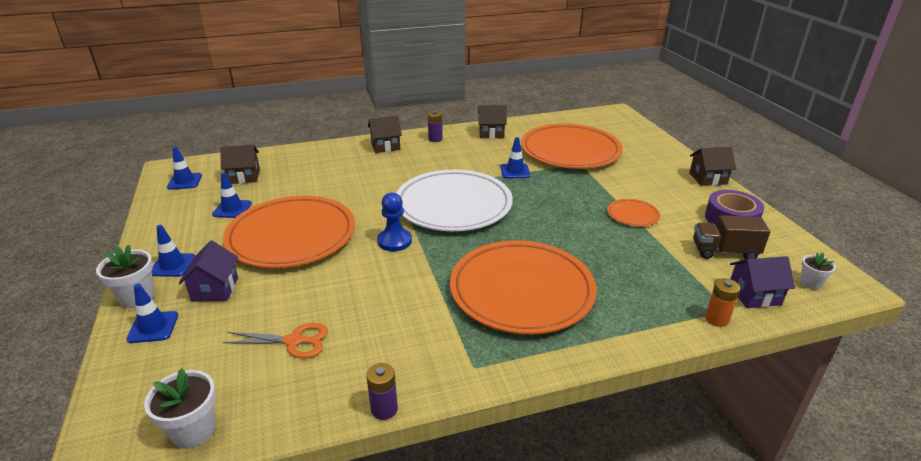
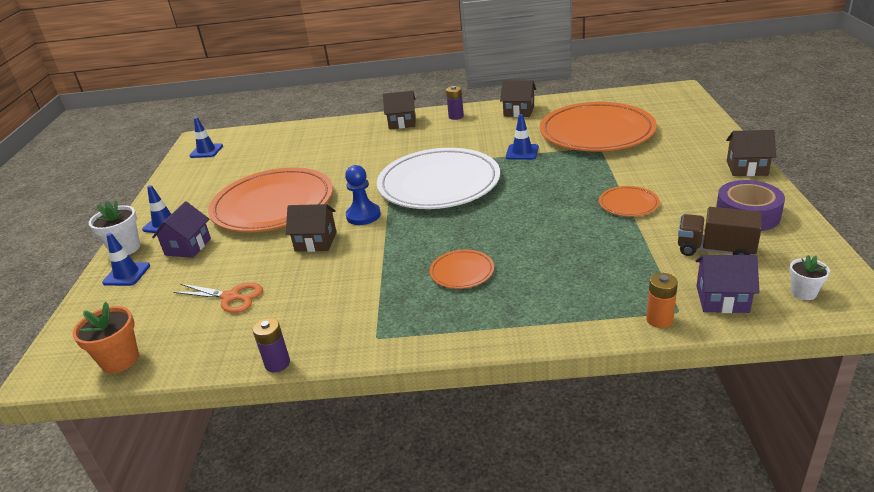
camera: 20 degrees right, 0 degrees up
(194, 431) = (120, 360): white flower pot -> orange flower pot
(232, 209) = (234, 178): blue traffic cone -> none
(244, 176) = (258, 148): brown house -> brown house (316, 242)
(521, 290) = (462, 272): orange plate -> orange plate, size x0.43

